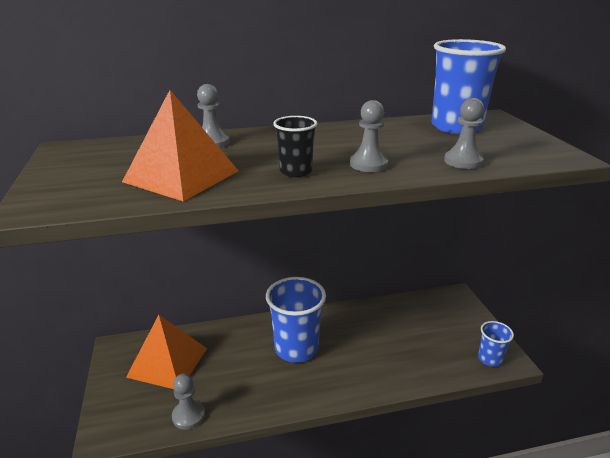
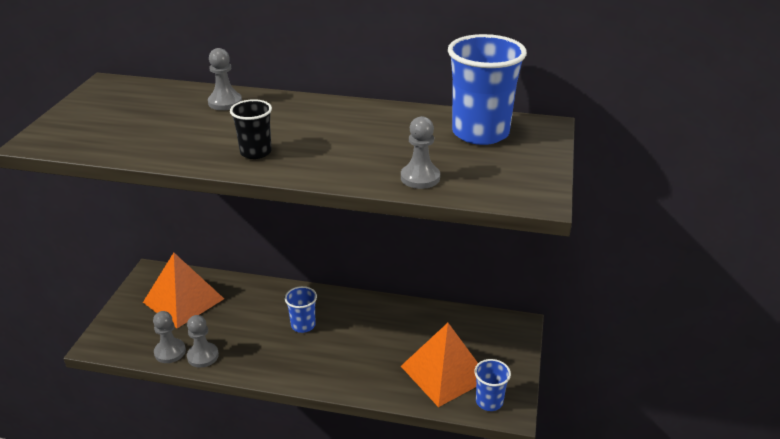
camera: 25 degrees right, 5 degrees up
(181, 176) = (162, 135): orange pyramid -> orange pyramid (444, 372)
(296, 348) = (303, 325): blue cup -> blue cup, size x0.52
(368, 164) = (327, 160): grey pawn -> grey pawn (203, 356)

